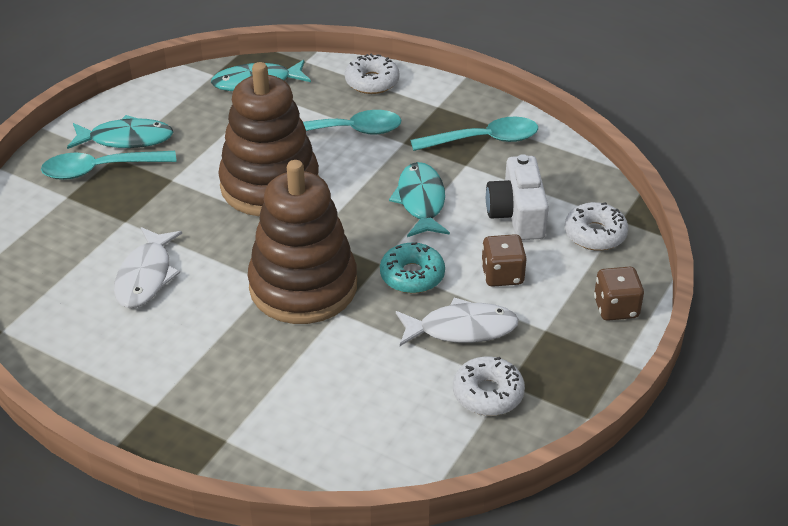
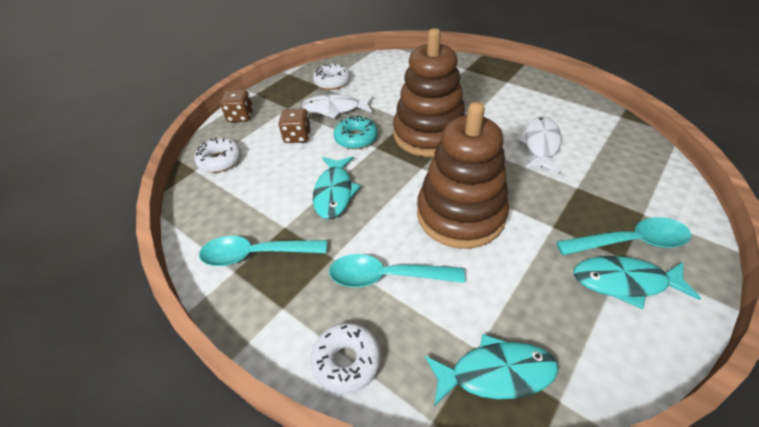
camera: 170 degrees left, 5 degrees up
(517, 214) = (266, 177): white camera -> none

